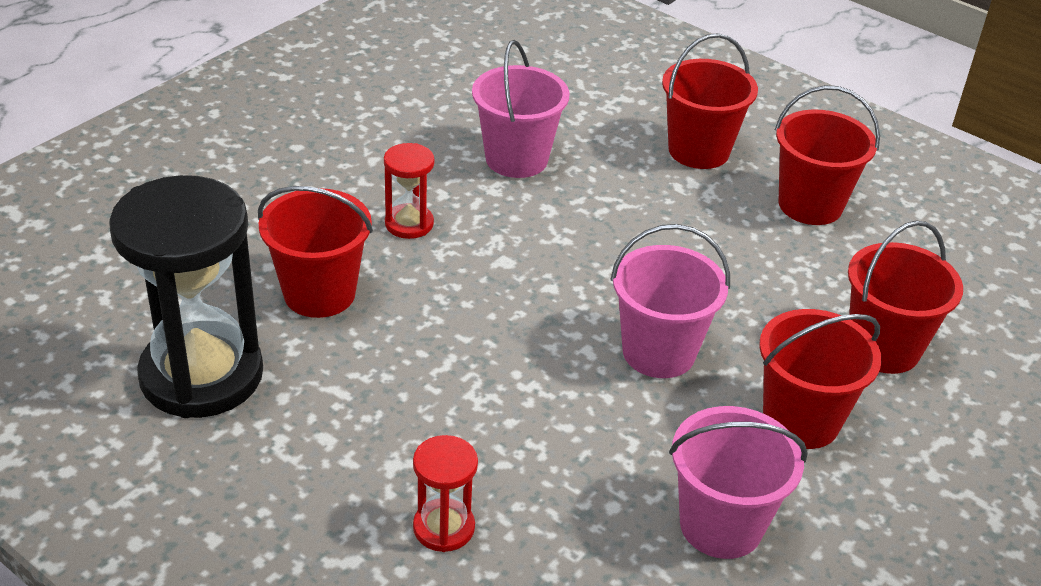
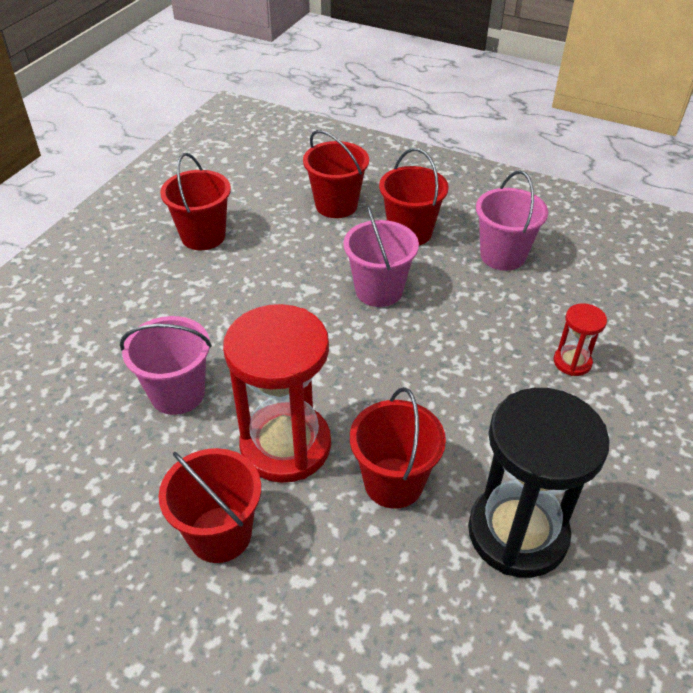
camera: 100 degrees left, 5 degrees up
(409, 224) = (285, 445): red hourglass -> red hourglass, size x2.18
(698, 150) = (146, 291): red bucket -> red bucket (220, 534)

